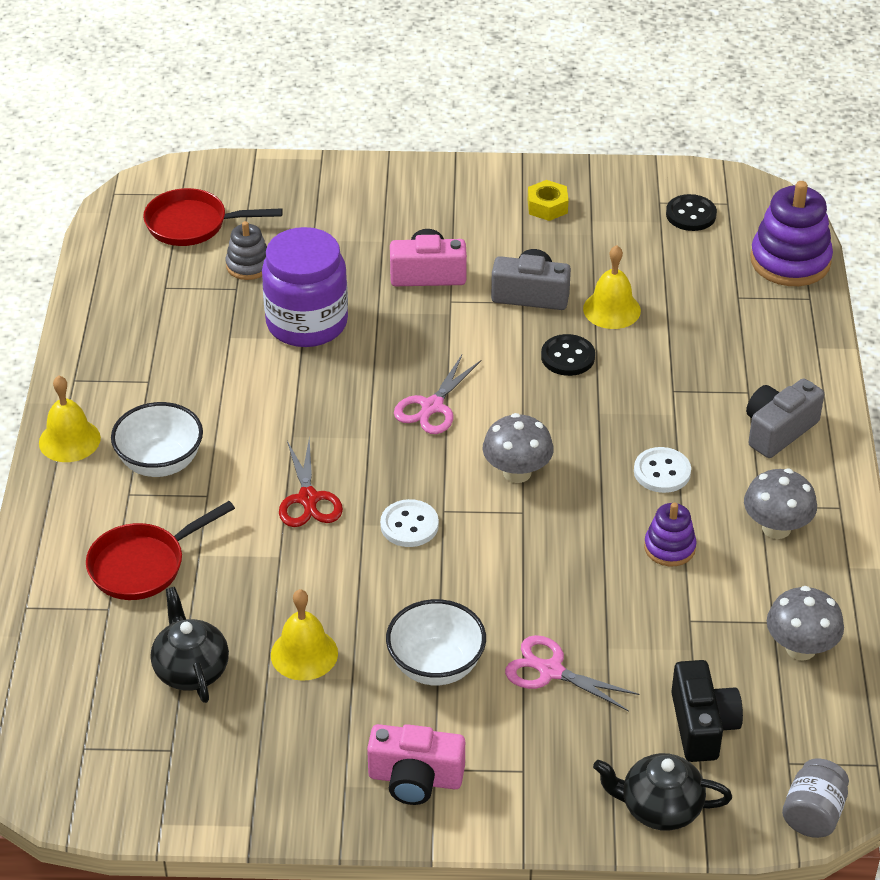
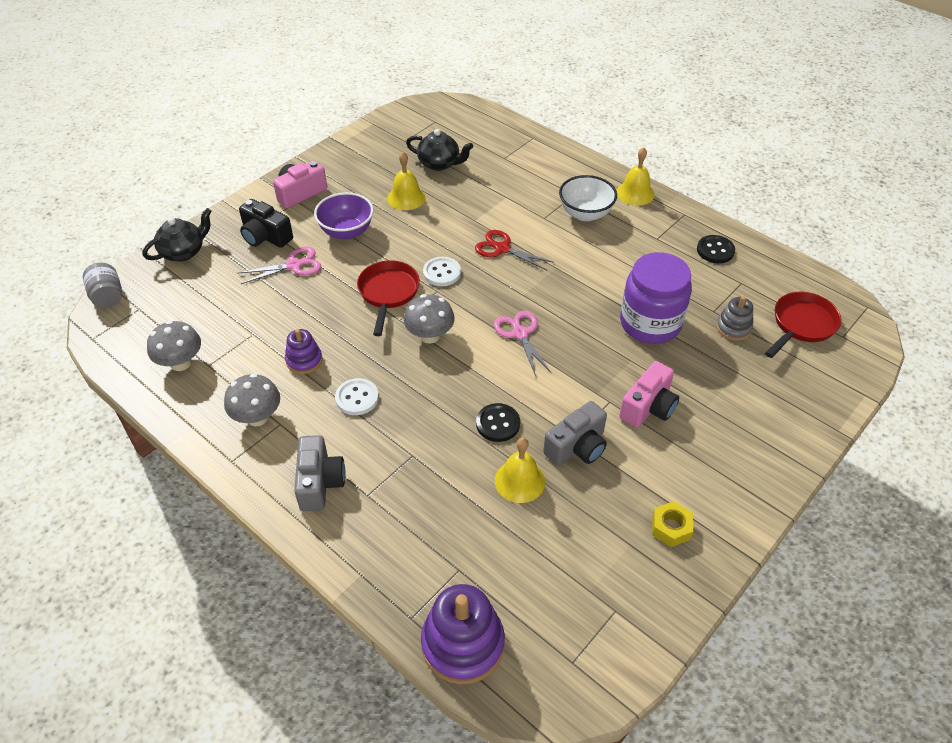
camera: 130 degrees right, 5 degrees up
(143, 565) = (519, 178): red pan -> red pan (388, 293)
(436, 666) = (346, 231): white bowl -> purple bowl
(691, 215) = (580, 620): black button -> black button (715, 250)
(702, 725) = (197, 294): black camera -> black camera (265, 236)

